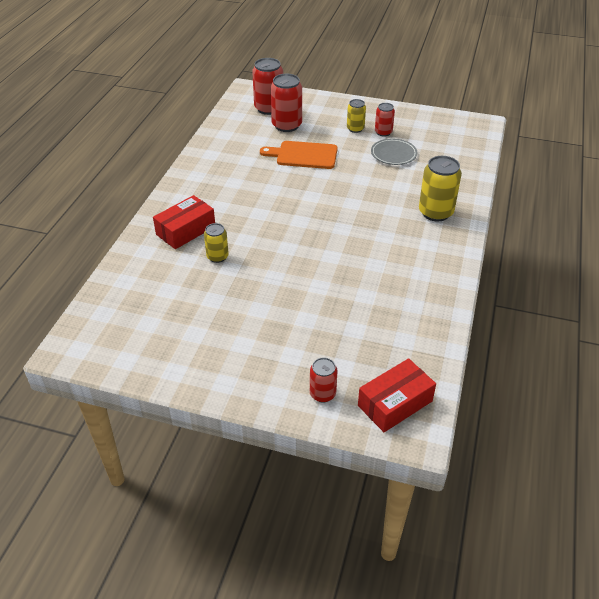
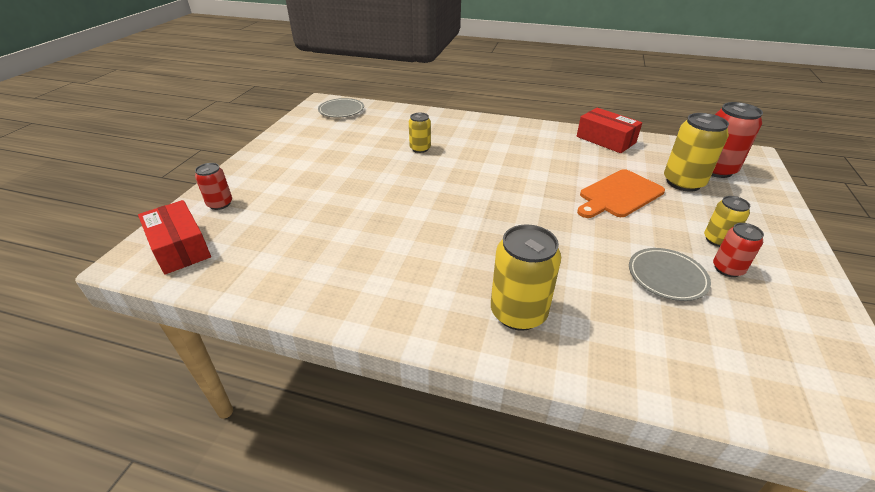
camera: 90 degrees right, 5 degrees down
(102, 328) = (341, 110): none -> grey plate
(186, 230) = (458, 133): red box -> red box (605, 140)
(286, 125) = (683, 182): red can -> yellow can
(303, 155) = (619, 195): orange cutting board -> orange cutting board turned 135 degrees counterclockwise

